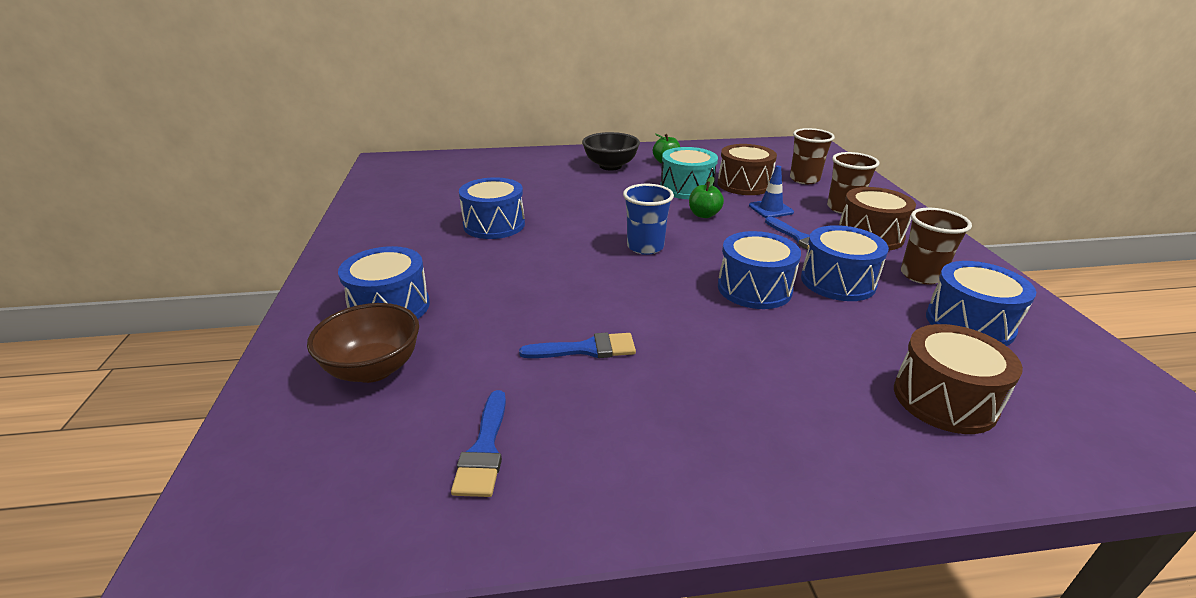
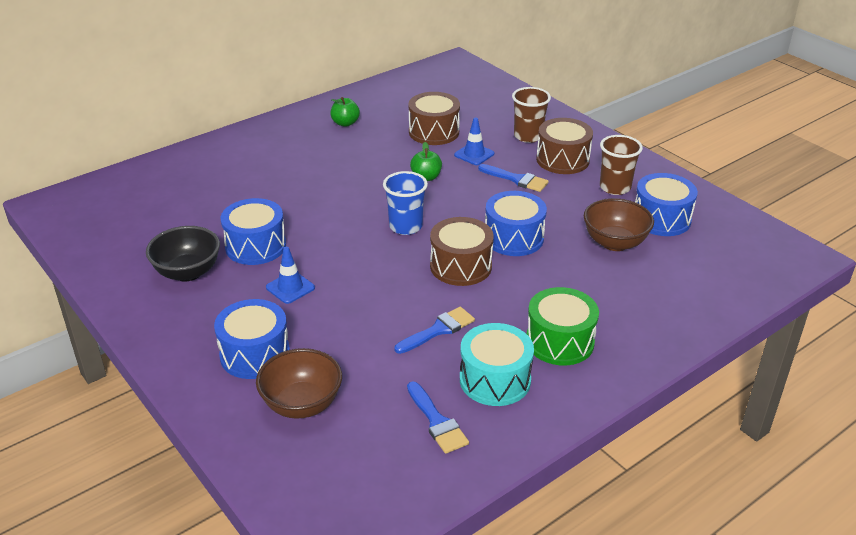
camera: 30 degrees left, 5 degrees up
(485, 263) = (290, 287): none -> blue traffic cone
(610, 166) = (297, 143): black bowl -> black bowl (187, 272)
(687, 188) = (389, 151): turquoise drum -> turquoise drum (495, 380)
(723, 416) = (559, 341): none -> green drum
(804, 179) = (478, 111): brown cup -> none
(838, 281) = (565, 212): blue drum -> none
(883, 330) = (614, 243): none -> brown bowl
(944, 399) = (672, 281): brown drum -> brown drum (460, 266)

